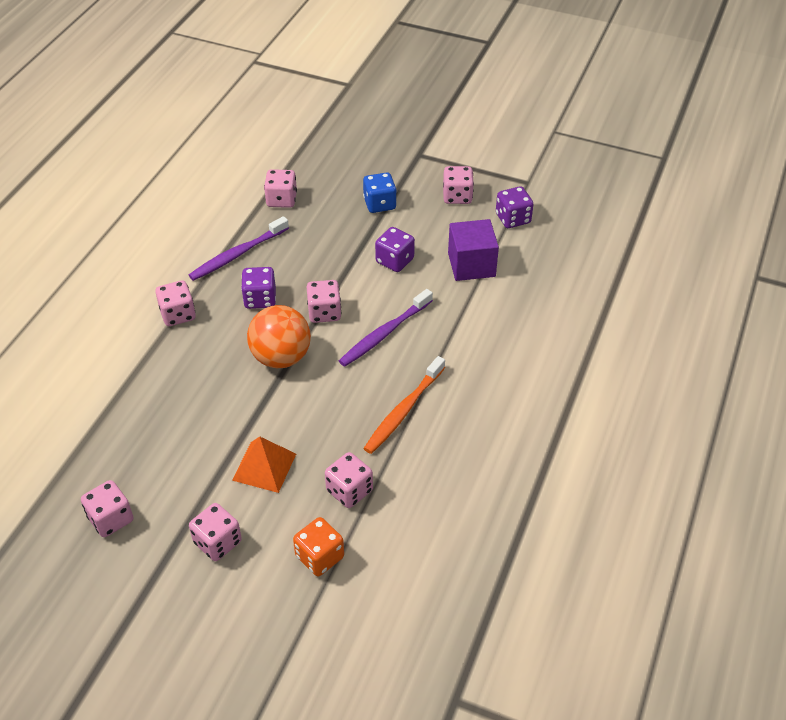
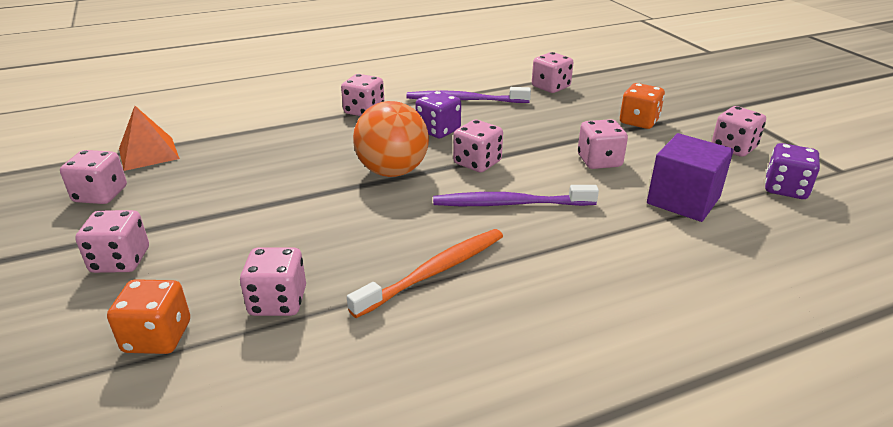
camera: 45 degrees right, 15 degrees down
(264, 466) = (249, 233): orange pyramid -> orange pyramid (149, 153)
(379, 204) = (639, 121): blue dice -> orange dice
(394, 261) = (599, 161): purple dice -> pink dice
(403, 411) = (435, 272): orange toothbrush -> orange toothbrush turned 150 degrees clockwise

